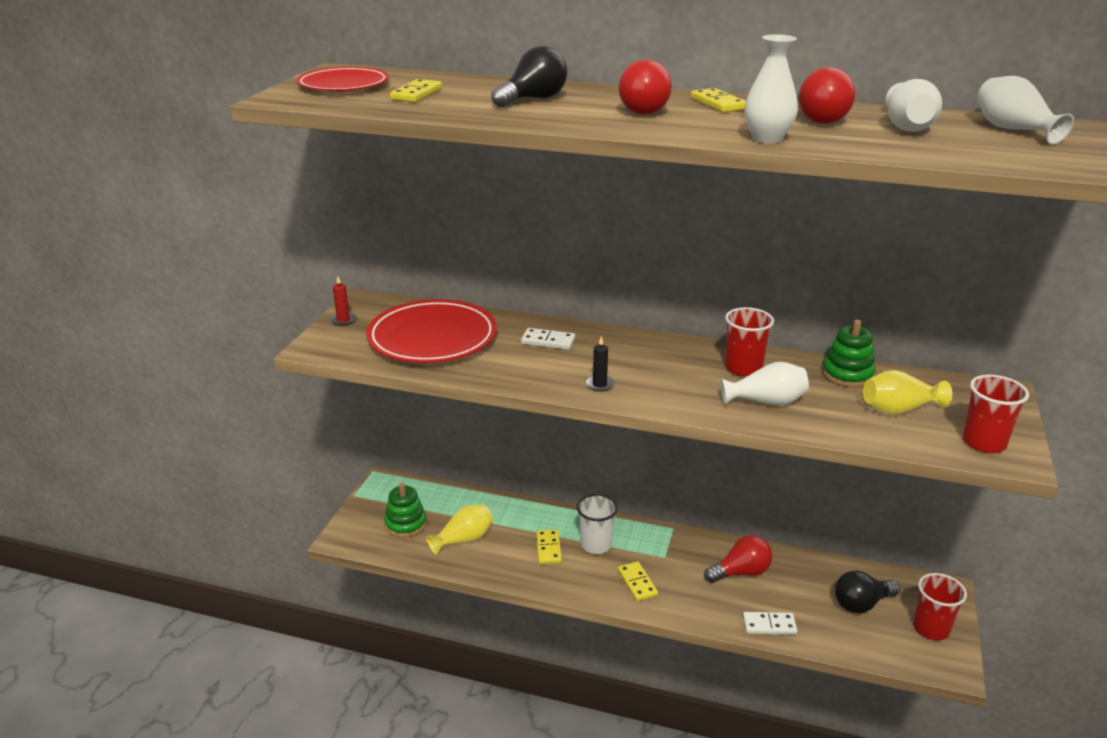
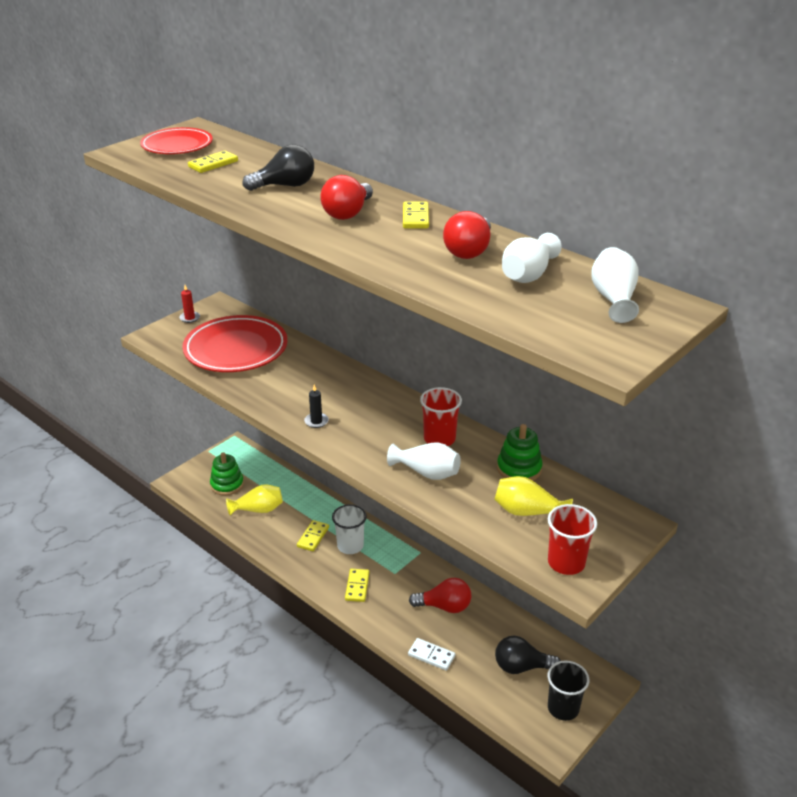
camera: 25 degrees right, 5 degrees up
(548, 341) = (314, 374): white domino -> none
(767, 139) = (394, 264): white vase -> none
(931, 628) = (563, 708): red cup -> black cup

